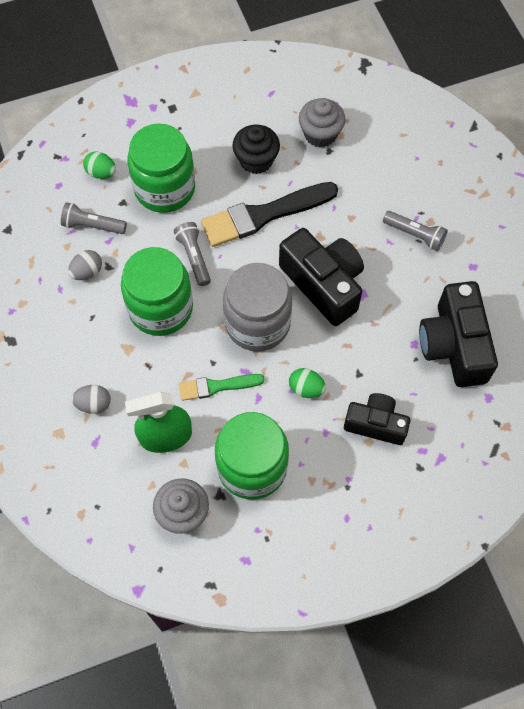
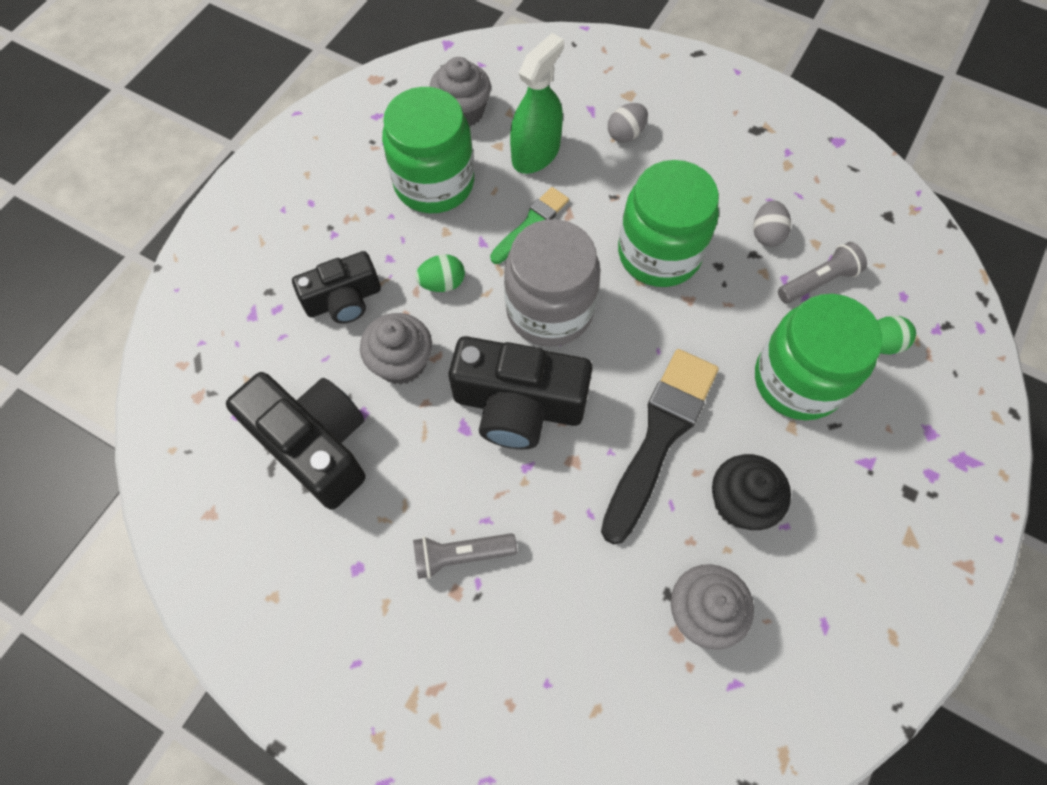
camera: 140 degrees right, 0 degrees up
(194, 257) = (682, 328): grey flashlight -> none
(370, 357) = (401, 362): none -> grey cupcake

